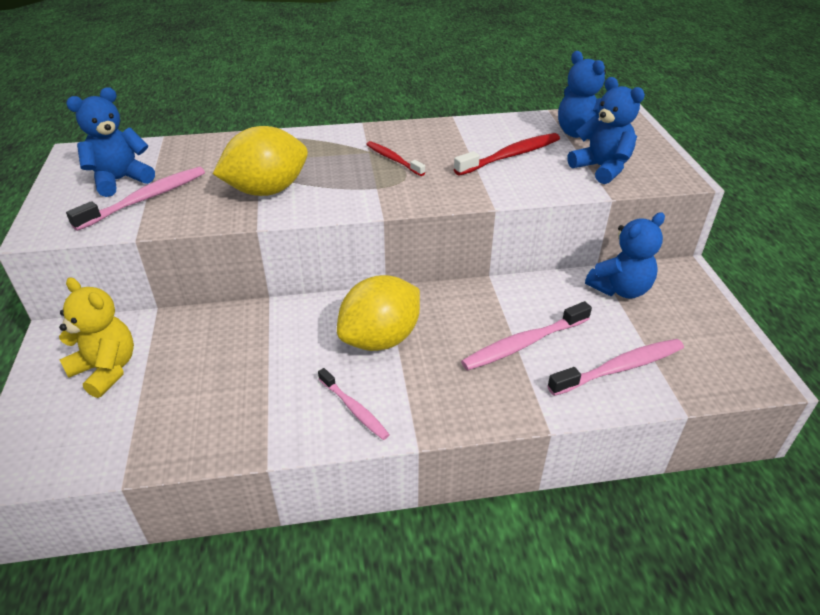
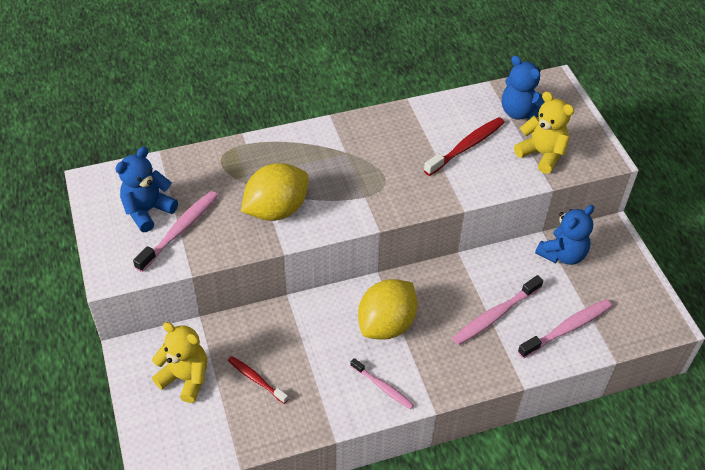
camera: 10 degrees left, 10 degrees up
(393, 159) = (370, 161): red toothbrush -> red toothbrush (256, 379)
(601, 168) = (542, 154): blue teddy bear -> yellow teddy bear

